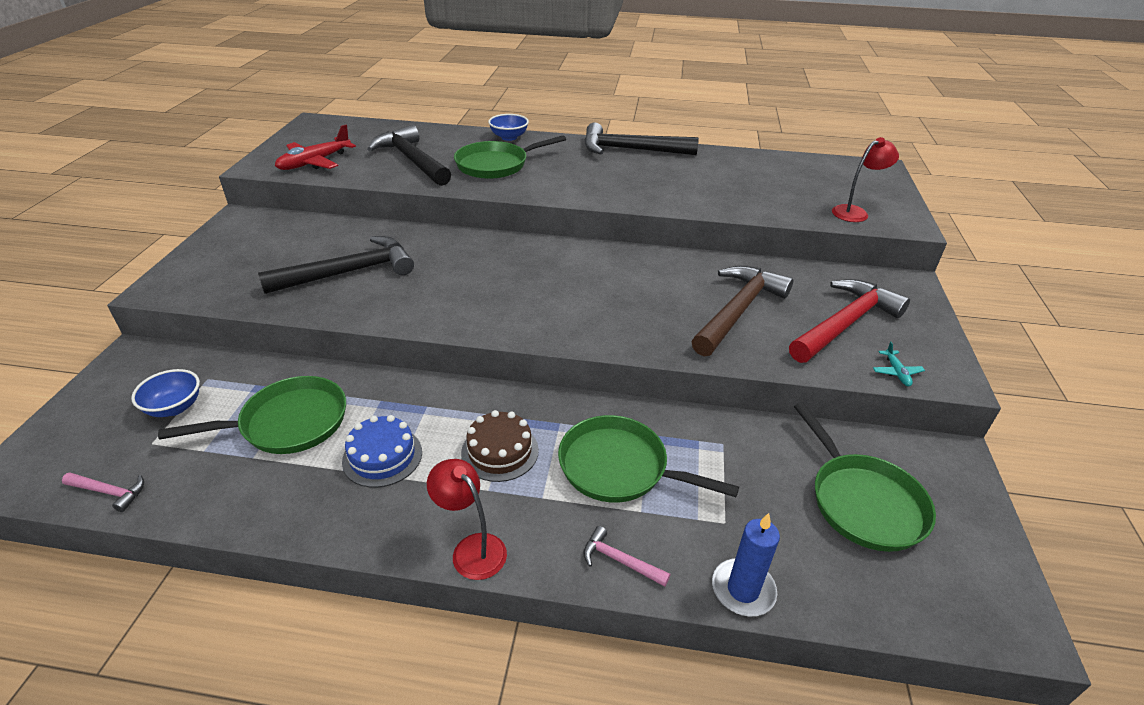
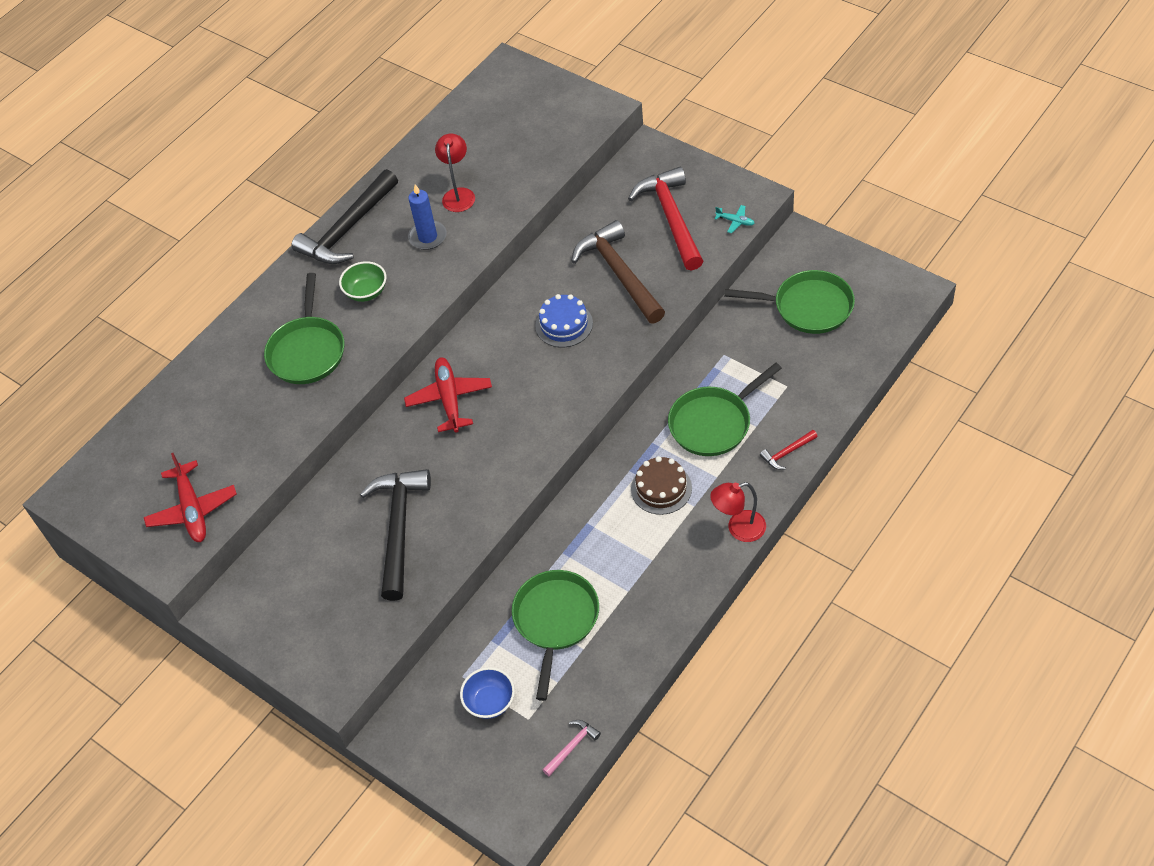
camera: 55 degrees left, 15 degrees up
(382, 456) = (627, 563): blue cake -> blue cake (564, 324)
(412, 160) = (247, 420): black hammer -> none
(509, 137) = (246, 320): blue bowl -> none
(509, 258) = (449, 399): none -> red plane
(575, 172) = (366, 292): none -> green bowl
(620, 561) = (787, 453): pink hammer -> red hammer
(743, 590) = (836, 400): blue candle -> blue candle (427, 237)
(855, 212) = (566, 129): red lamp -> red lamp (458, 194)

